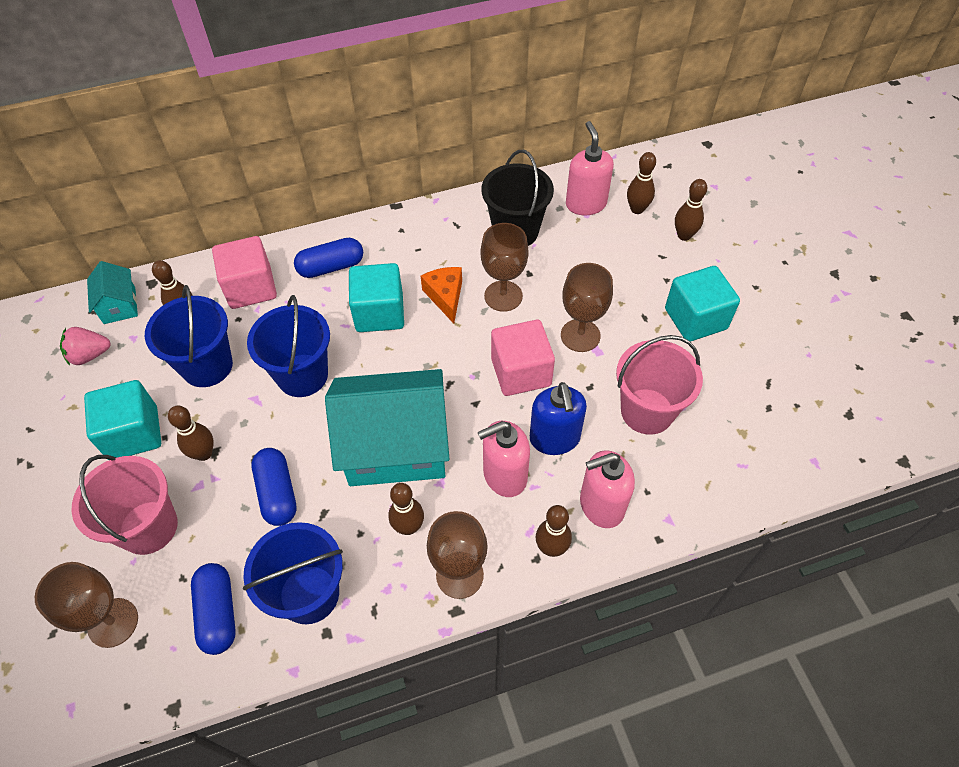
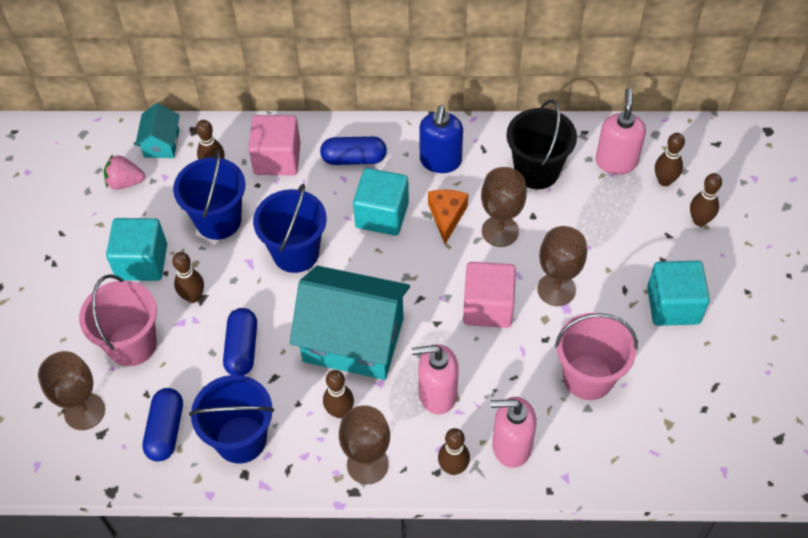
camera: 20 degrees right, 0 degrees up
(554, 438) = (494, 376): blue soap dispenser -> blue soap dispenser (440, 161)

